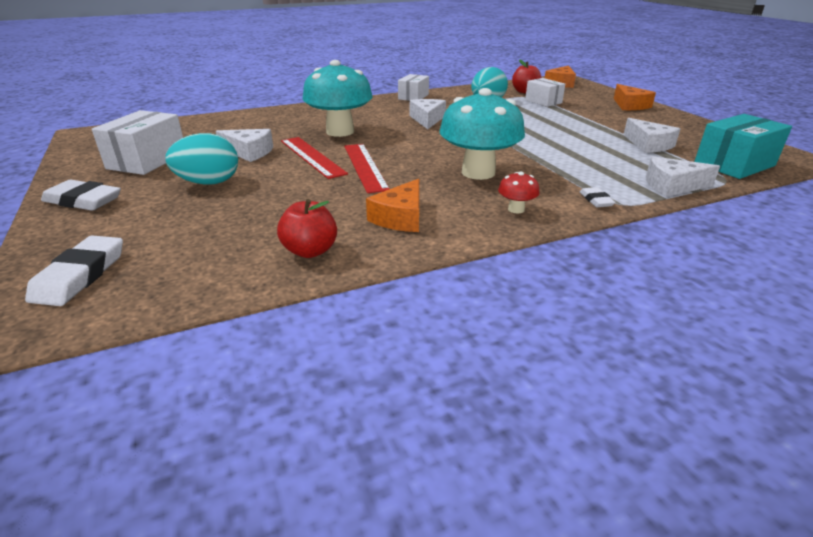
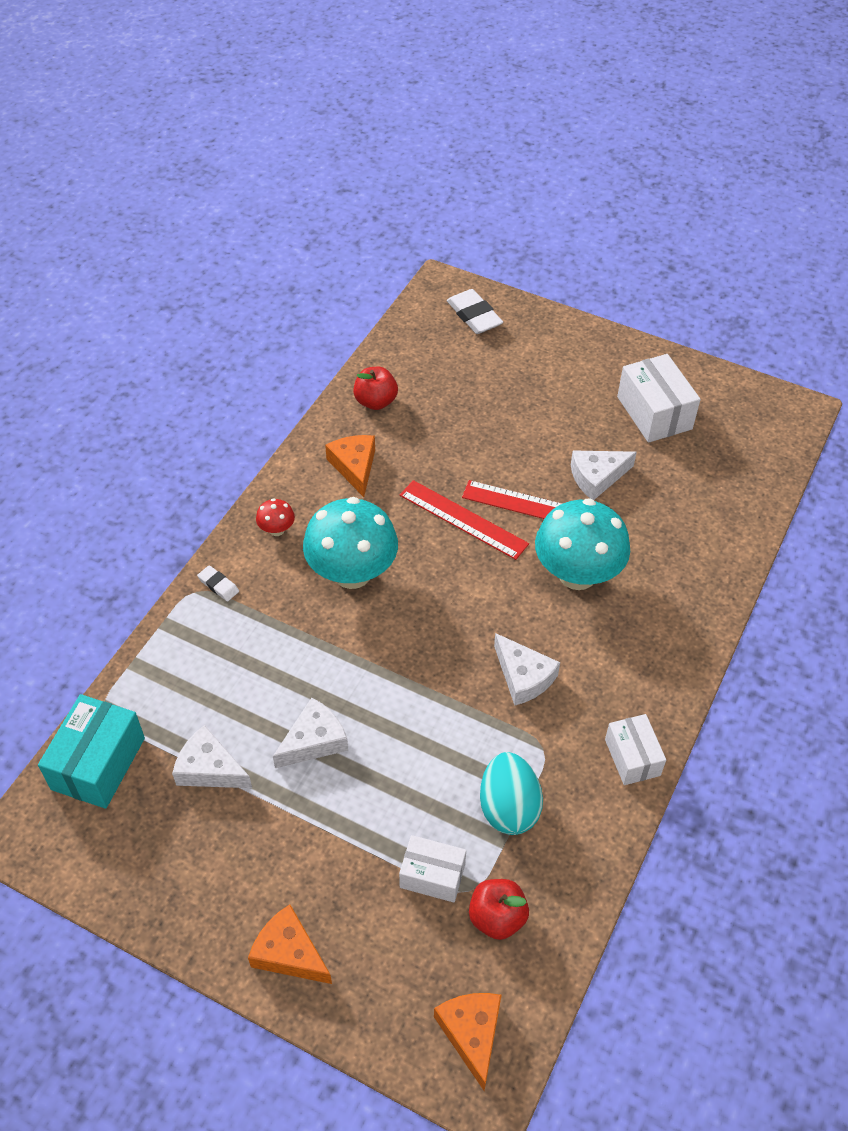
camera: 140 degrees right, 20 degrees up
(83, 200) = (597, 351): white eraser -> none
(209, 183) = (551, 419): turquoise egg -> none
(672, 186) = (157, 659): white cheese -> white cheese (314, 741)

